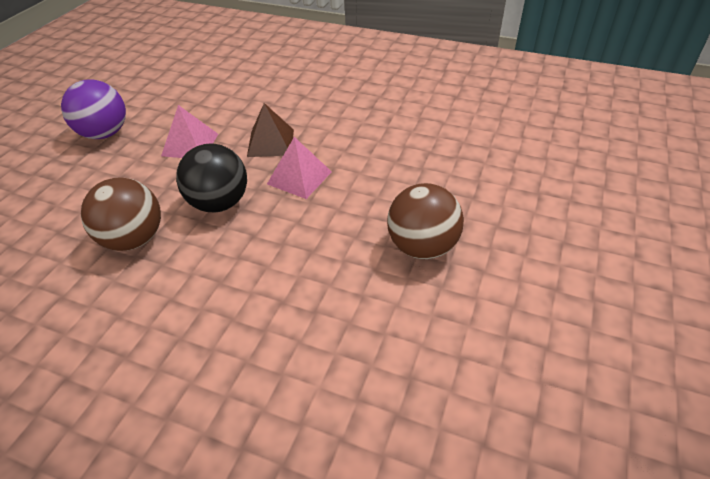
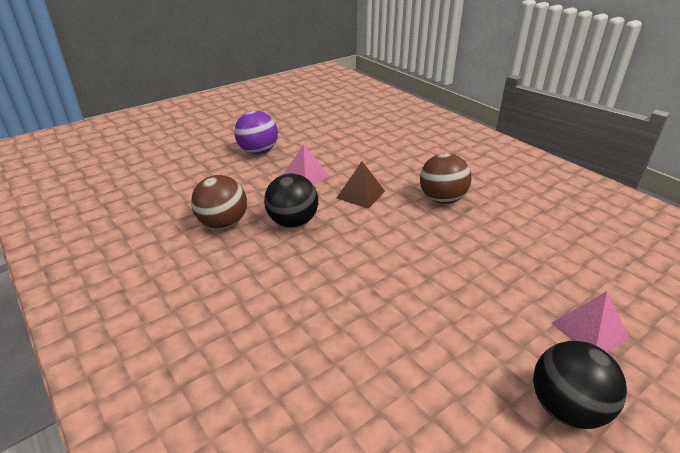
camera: 30 degrees right, 10 degrees down
(299, 177) = (361, 226): pink pyramid -> pink pyramid (589, 330)
(422, 247) = (416, 315): brown ball -> brown ball (442, 199)
(597, 270) = (566, 408): none -> black ball

